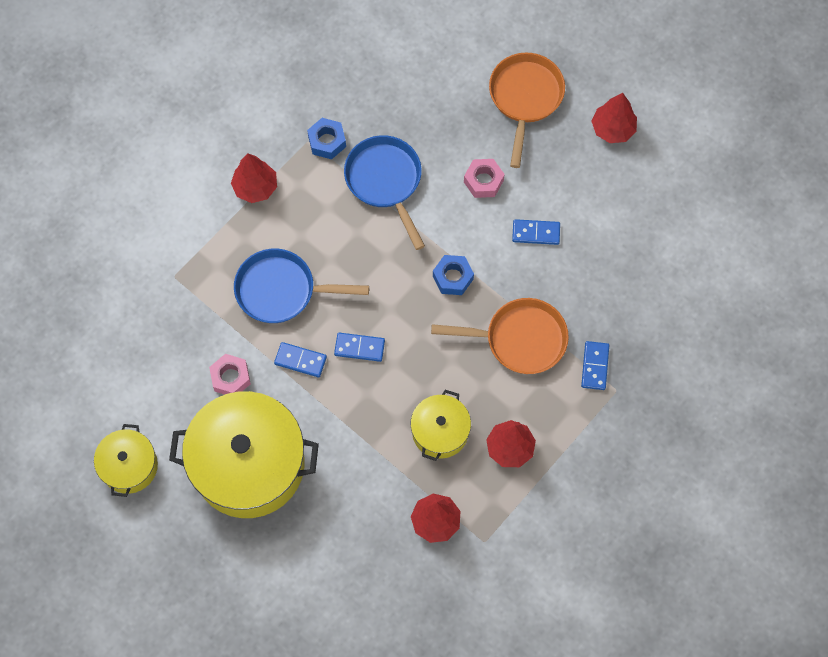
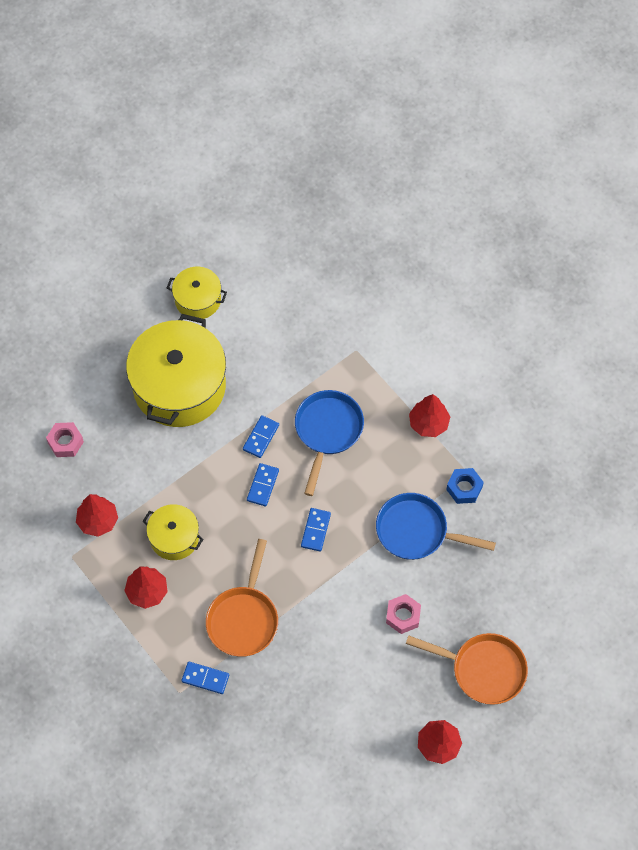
camera: 100 degrees right, 5 degrees down
(230, 378) = (257, 382): pink nut -> pink nut (65, 442)
(385, 181) = (416, 531): blue pan -> blue pan turned 150 degrees counterclockwise
(453, 277) = (313, 572): blue nut -> none
(536, 233) = (343, 652): blue domino -> blue domino (316, 530)

